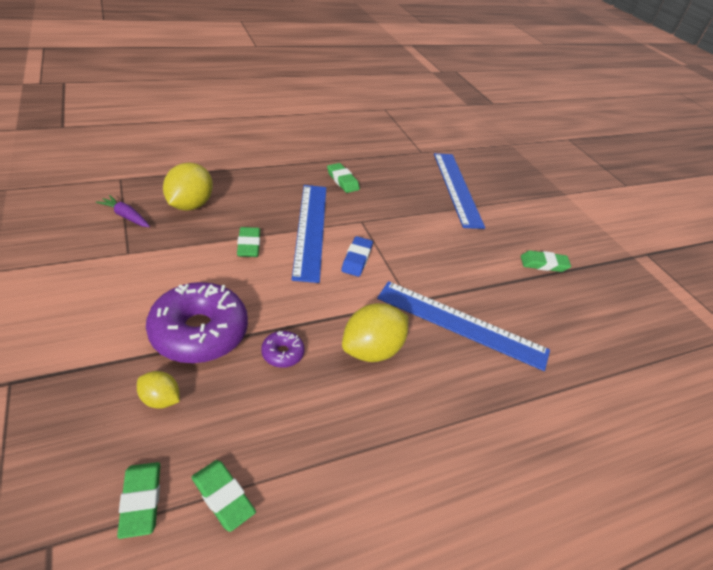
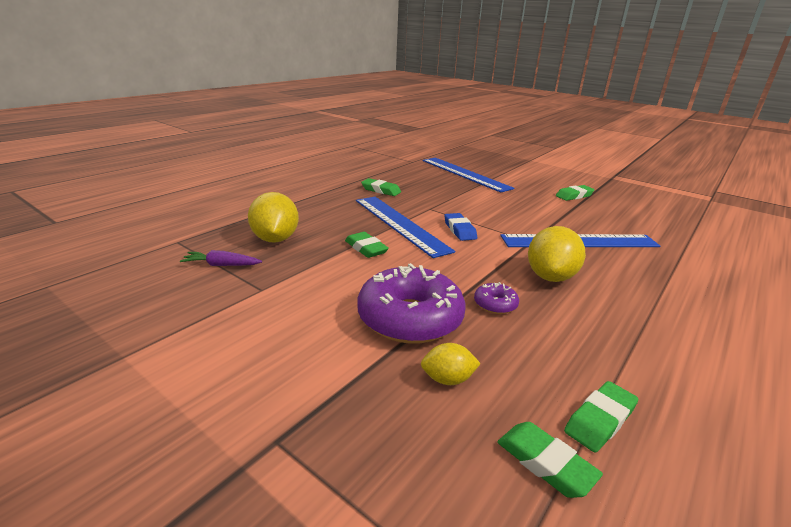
camera: 25 degrees left, 15 degrees down
(223, 497) = (600, 420): green eraser -> green eraser turned 60 degrees counterclockwise

